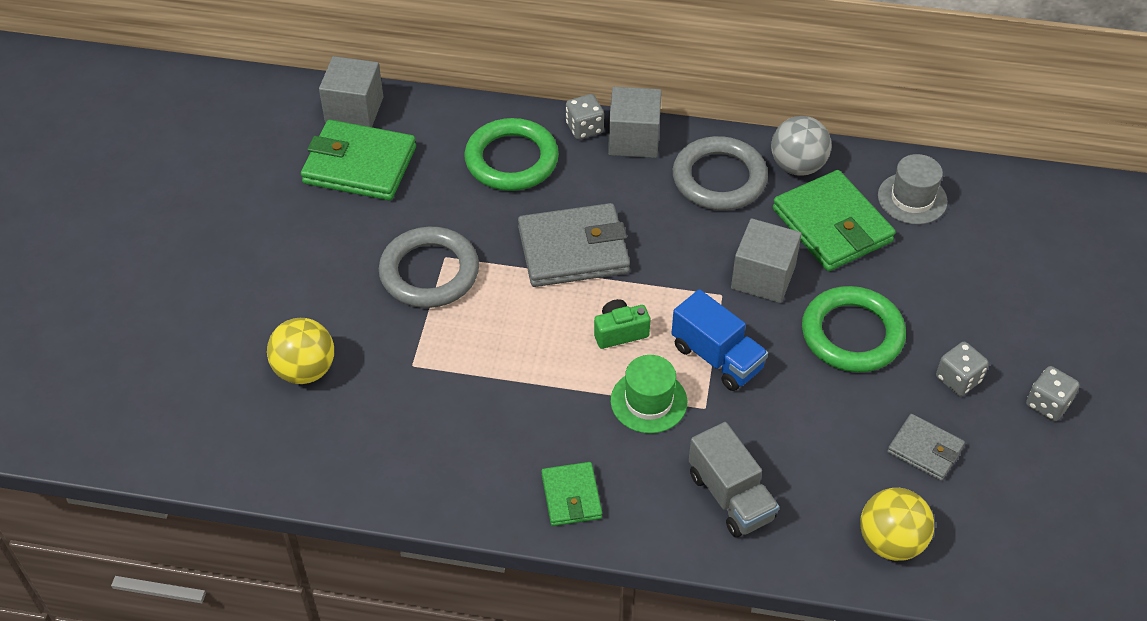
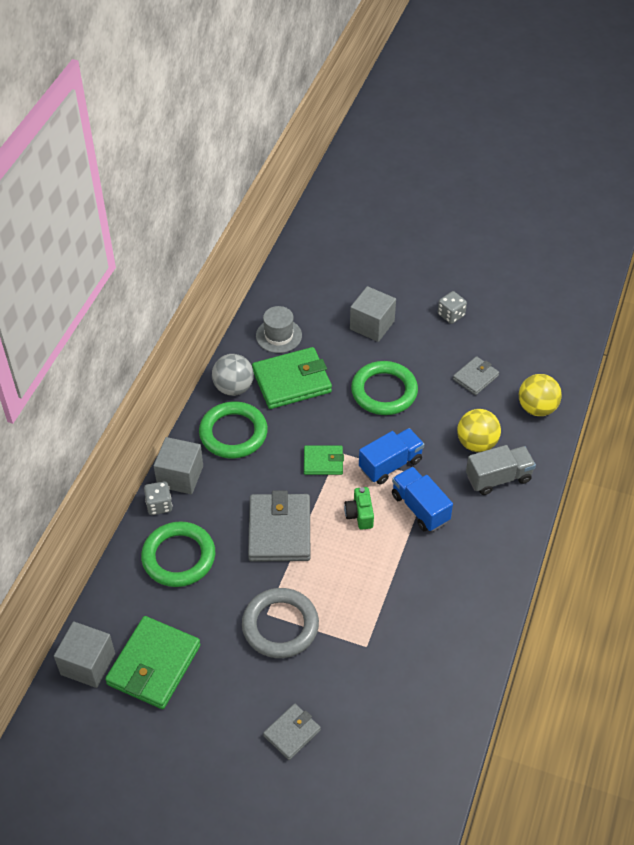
camera: 80 degrees left, 0 degrees up
(282, 305) = (292, 733): none -> grey wallet
(305, 370) = (359, 719): yellow ball -> yellow ball (476, 443)
(571, 496) = (489, 563): green wallet -> green wallet (323, 462)
(648, 401) = (420, 508): green hat -> blue truck
(719, 179) = (233, 433): grey ring -> green ring
(763, 277) = (328, 427): grey cube -> grey cube (372, 325)
(958, 379) = (427, 350): grey dice -> none

